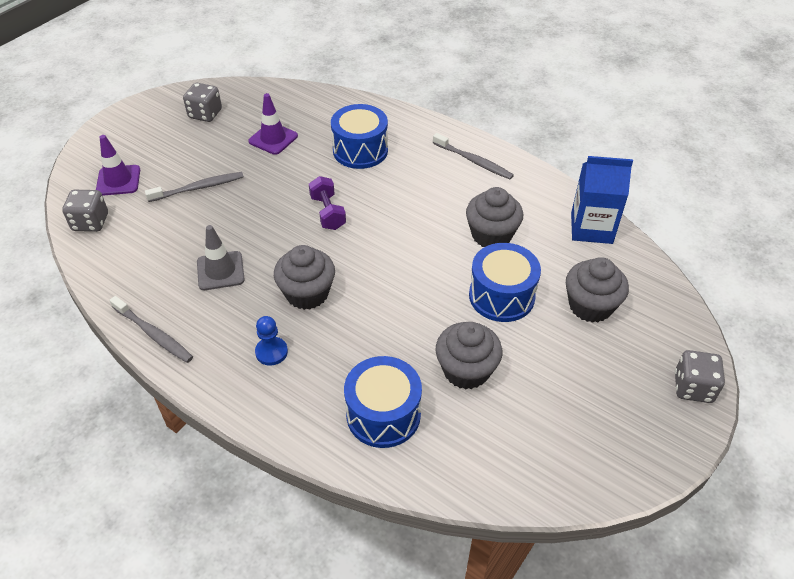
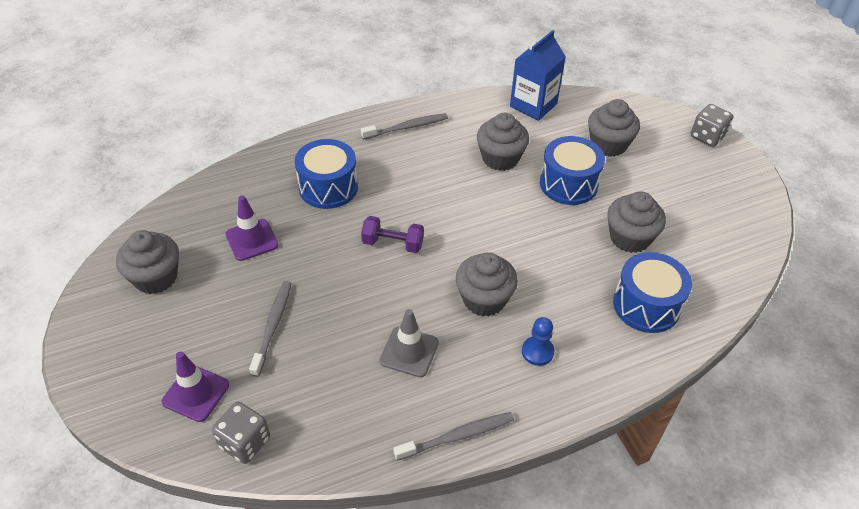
camera: 60 degrees left, 0 degrees up
(205, 114) = (155, 277): grey dice -> grey cupcake

